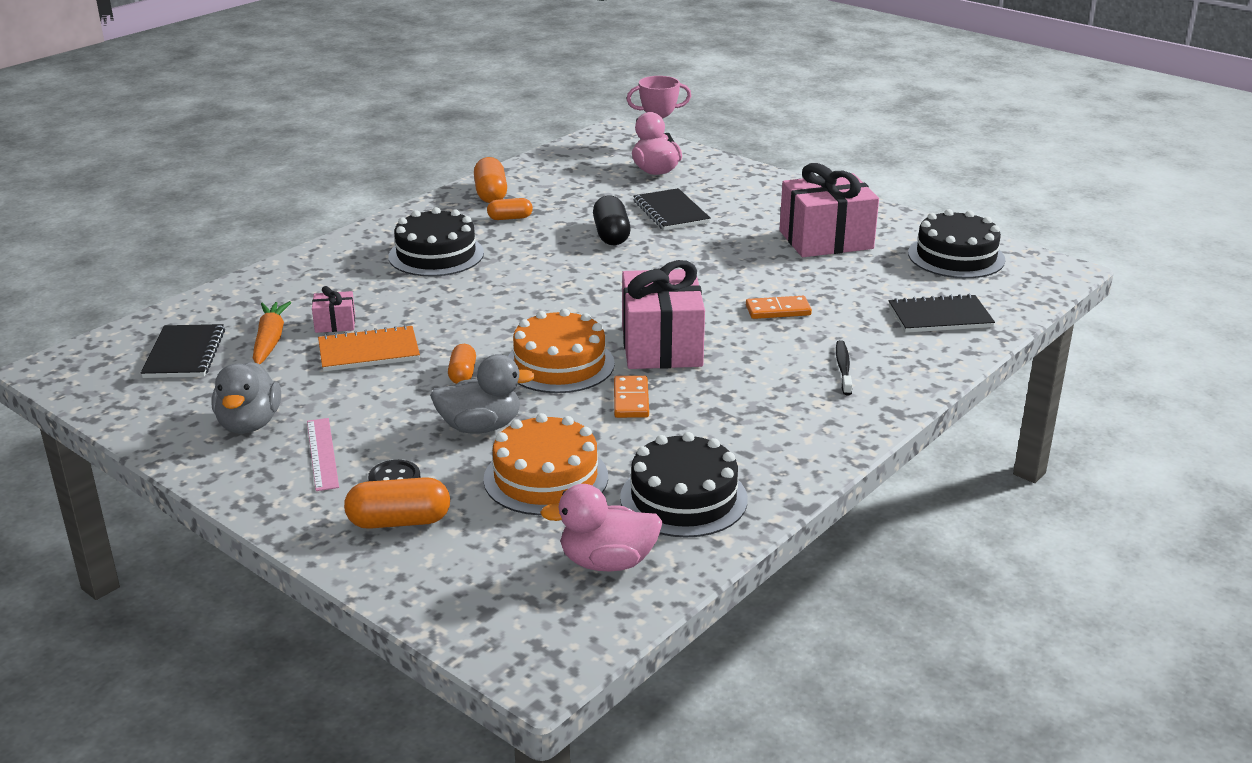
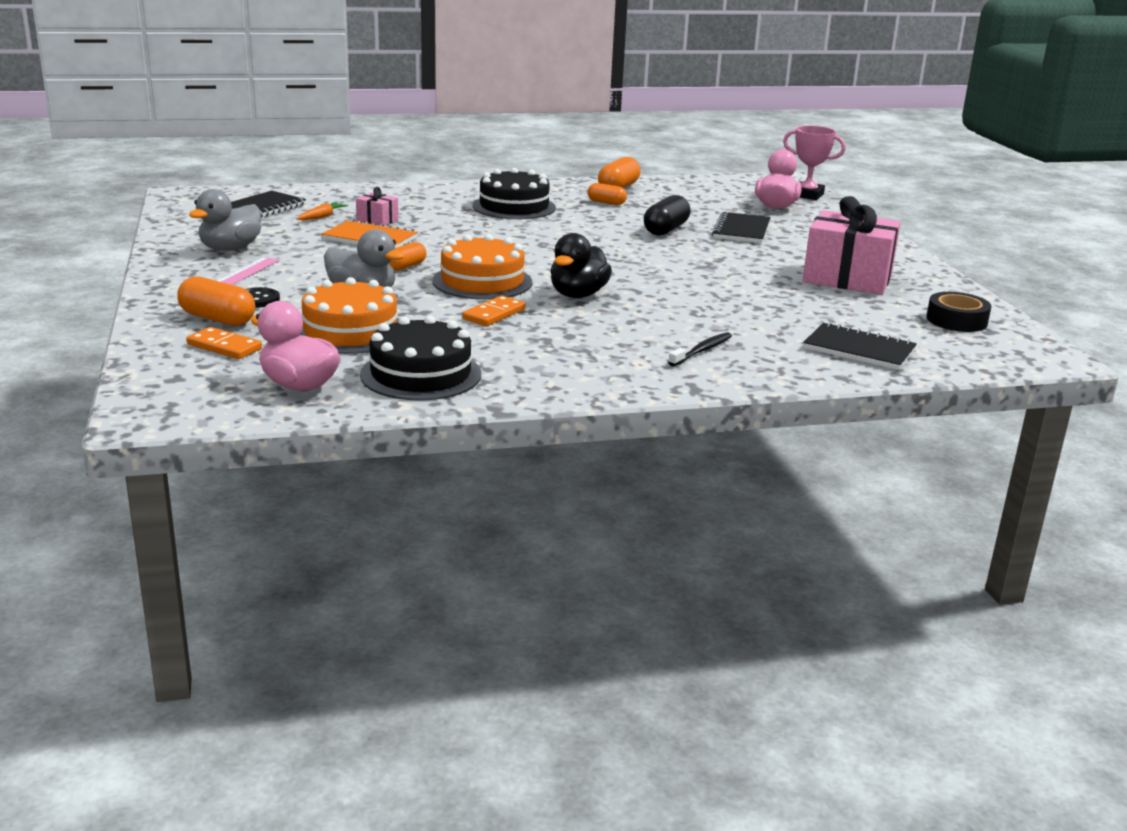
camera: 35 degrees right, 5 degrees down
(270, 341) = (322, 217): orange carrot -> orange carrot, size x0.64
(661, 346) = (578, 295): pink gift -> black duck
(778, 310) = (716, 304): orange domino -> orange domino (224, 347)
(956, 256) = (956, 320): black cake -> black tape

